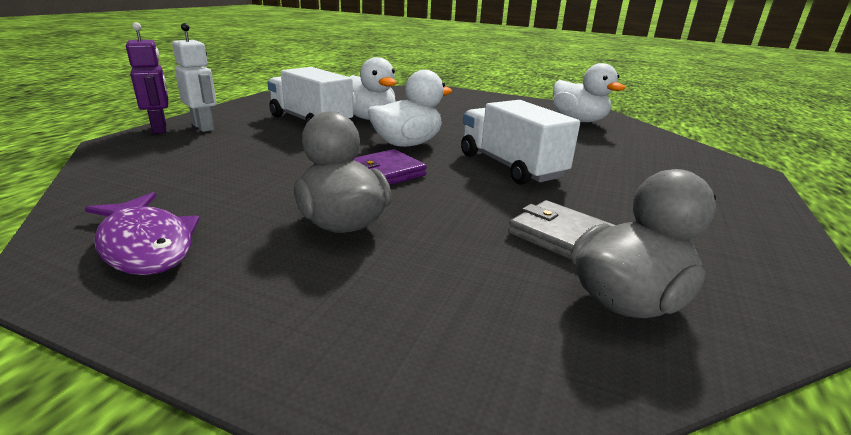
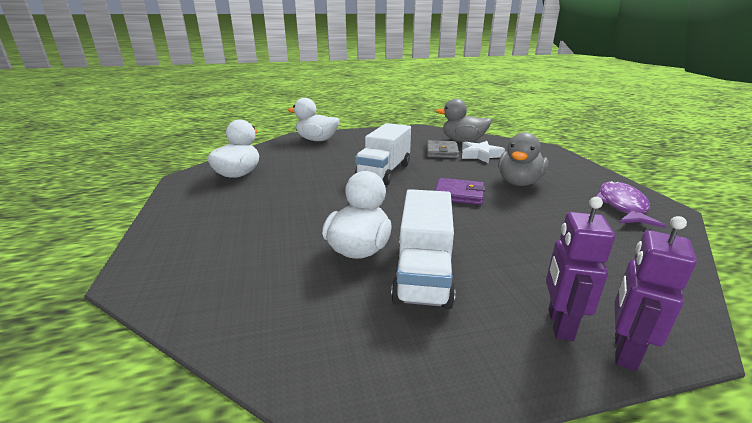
camera: 125 degrees left, 0 degrees up
(203, 127) = (559, 324): white robot -> purple robot
(407, 144) = (399, 206): white duck -> white duck (317, 140)
(499, 263) = (480, 155): none -> white star

